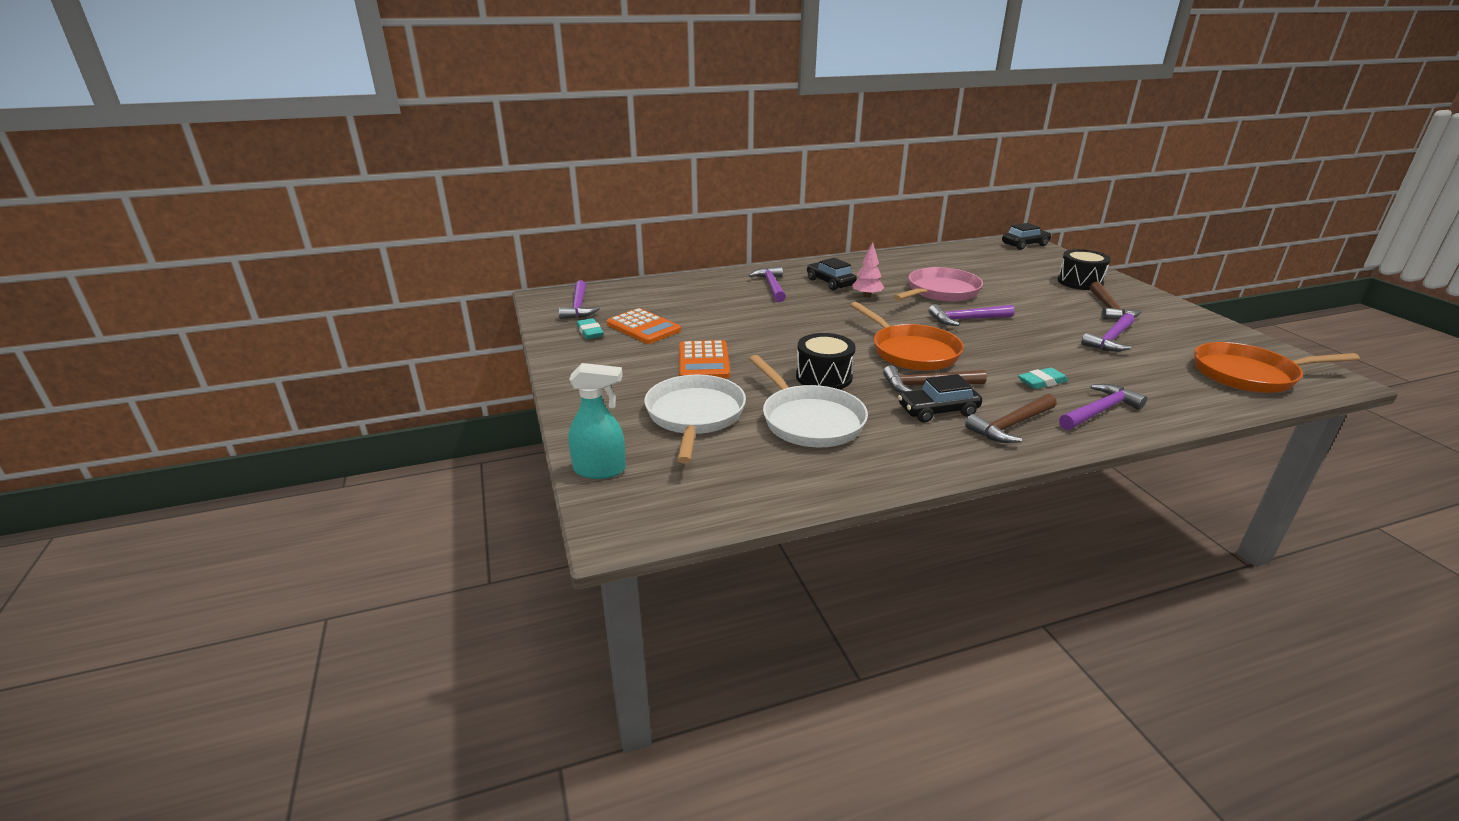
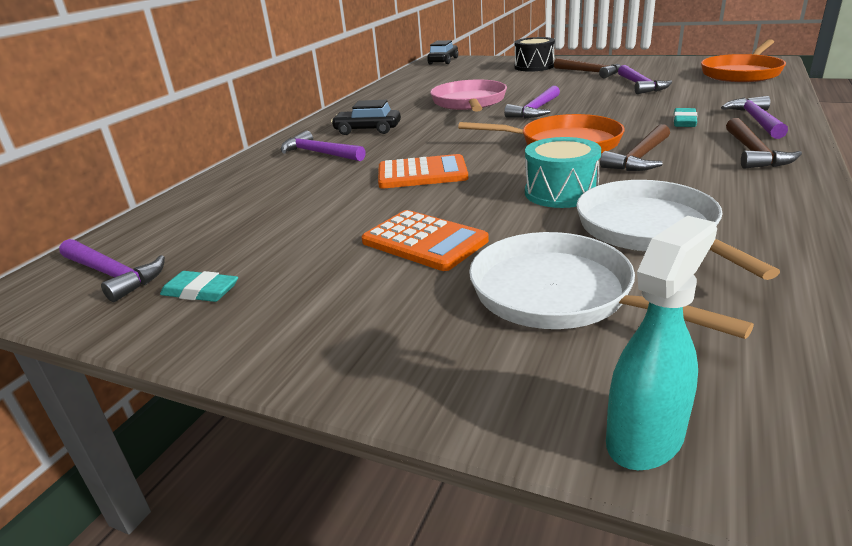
camera: 45 degrees left, 0 degrees up
(643, 327) = (267, 249): orange calculator -> orange calculator (422, 173)
(809, 420) = (651, 230): white pan -> white pan turned 120 degrees counterclockwise
(824, 377) = (561, 192): black drum -> turquoise drum
(867, 296) = (424, 126): pink tree -> none
(938, 411) = (696, 169): black car -> none

